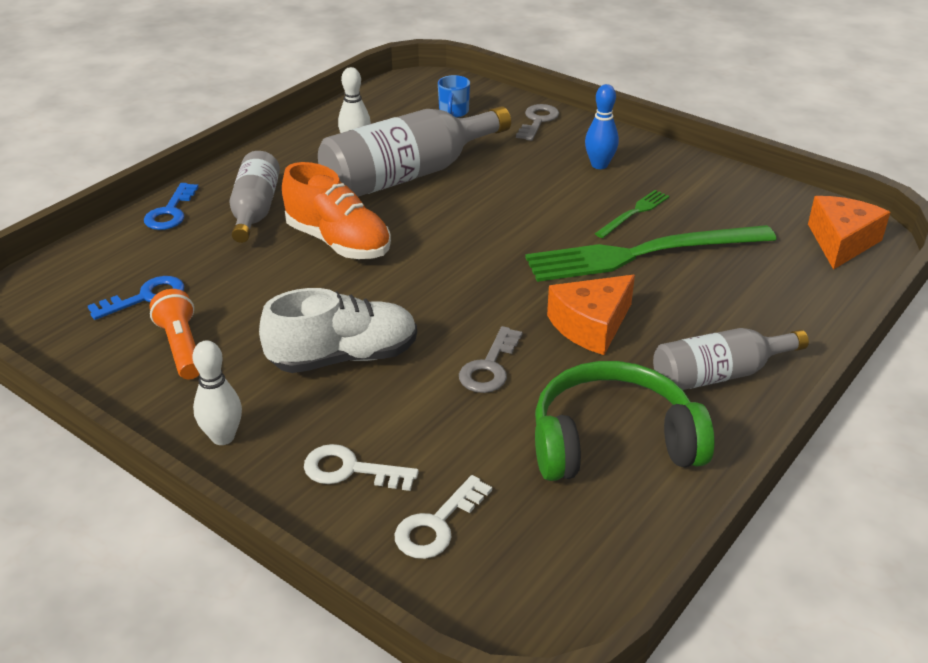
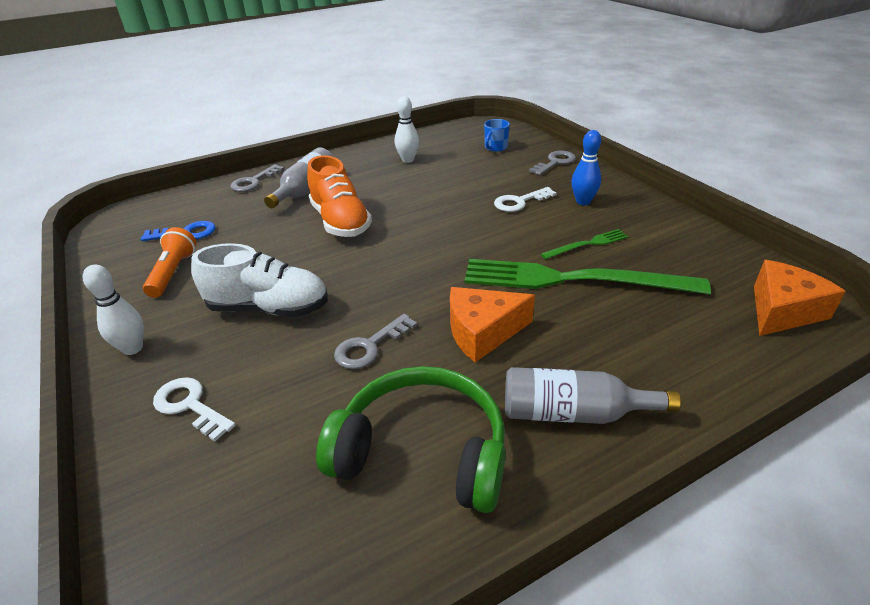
camera: 25 degrees right, 0 degrees up
(170, 212) = (254, 181): blue key -> grey key
(408, 175) = (428, 184): grey bottle -> none
(437, 525) = (208, 484): white key -> white key (519, 202)

